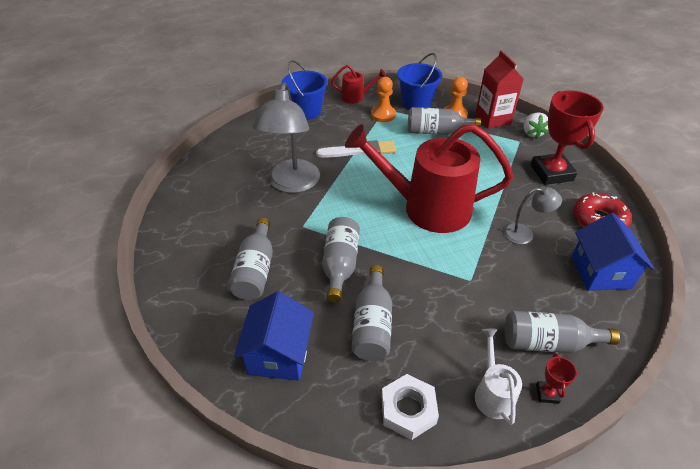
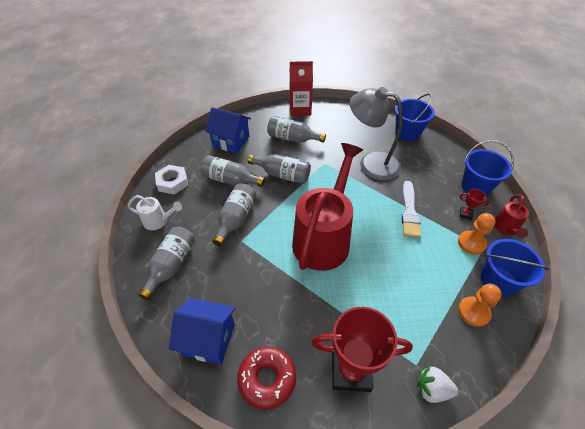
camera: 105 degrees right, 5 degrees up
(223, 158) = (407, 133): none -> blue bucket
(437, 132) = (438, 282): grey bottle -> grey bottle (236, 219)
(493, 119) = (465, 354): red carton -> red carton (300, 109)
(525, 234) = (272, 298): grey lamp -> none
(547, 393) = (142, 248): red trophy -> red trophy (465, 214)

